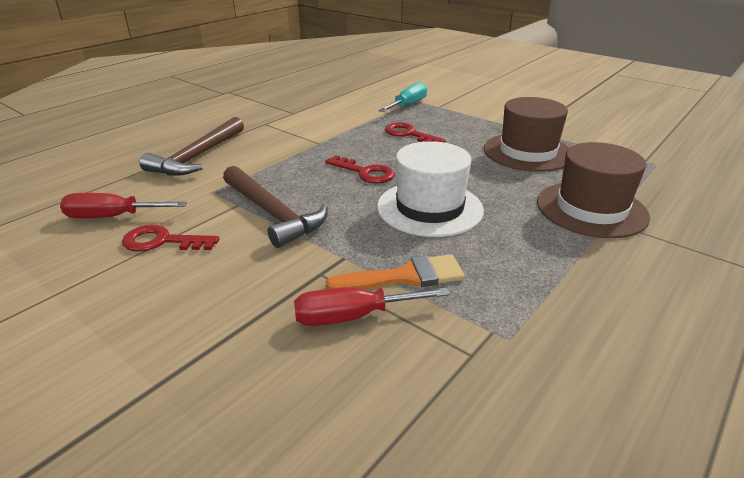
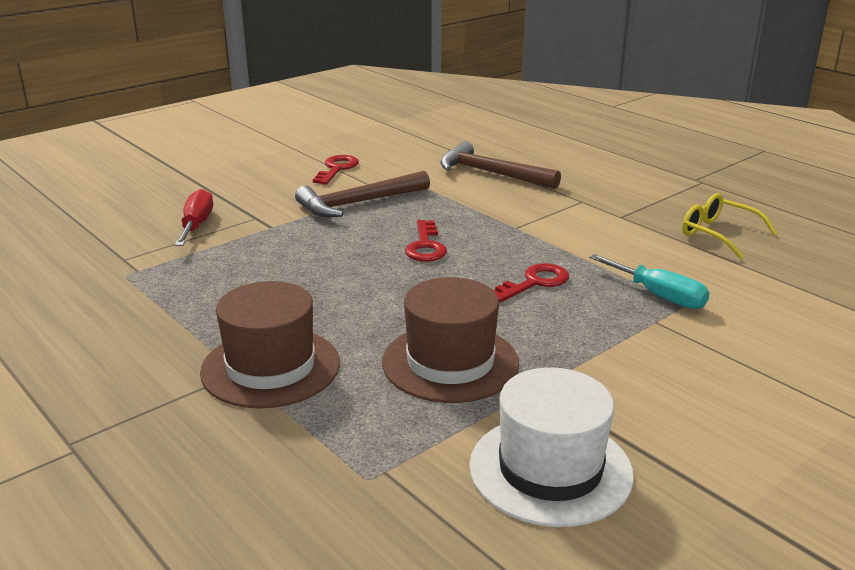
camera: 100 degrees right, 5 degrees down
(112, 217) = (384, 152): red screwdriver -> none
(317, 91) = (718, 234): none -> yellow glasses
(365, 172) = (425, 246): red key -> red key turned 45 degrees counterclockwise
(405, 277) = (227, 247): orange brush -> none
(429, 208) = (329, 271): white hat -> white hat (550, 469)

